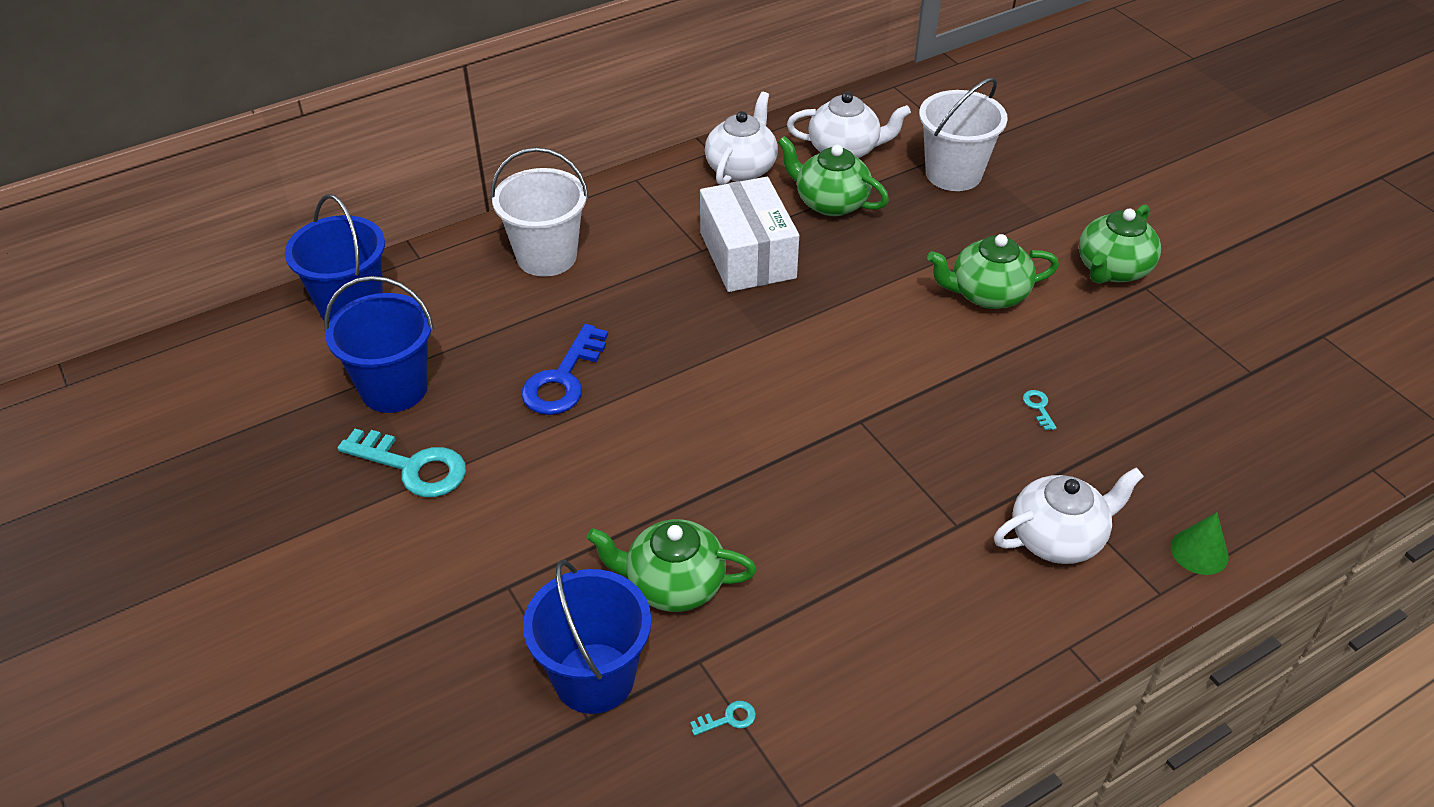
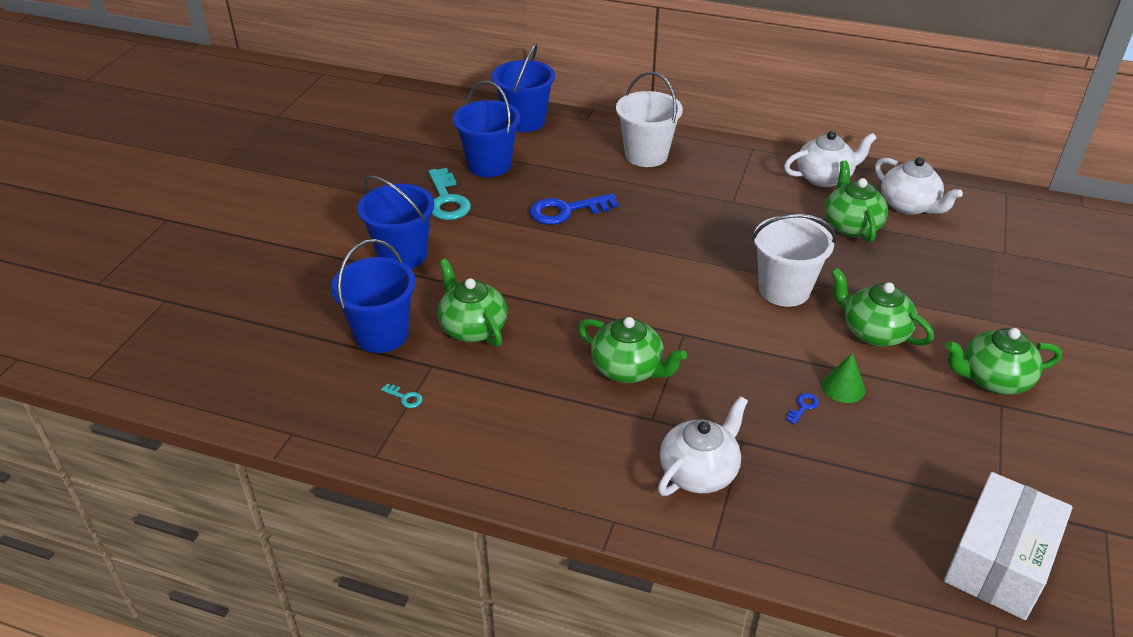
camera: 50 degrees right, 5 degrees down
(468, 571) = (402, 255): none -> blue bucket
(747, 255) = (754, 219): white box -> white box (998, 562)
(870, 496) = (628, 369): none -> green teapot
(953, 174) = (965, 260): white bucket -> white bucket (784, 290)
(1038, 407) = (803, 407): turquoise key -> blue key
(1058, 538) = (699, 472): white teapot -> white teapot turned 75 degrees counterclockwise
(1199, 551) = (776, 552): green cone -> green cone (843, 387)

